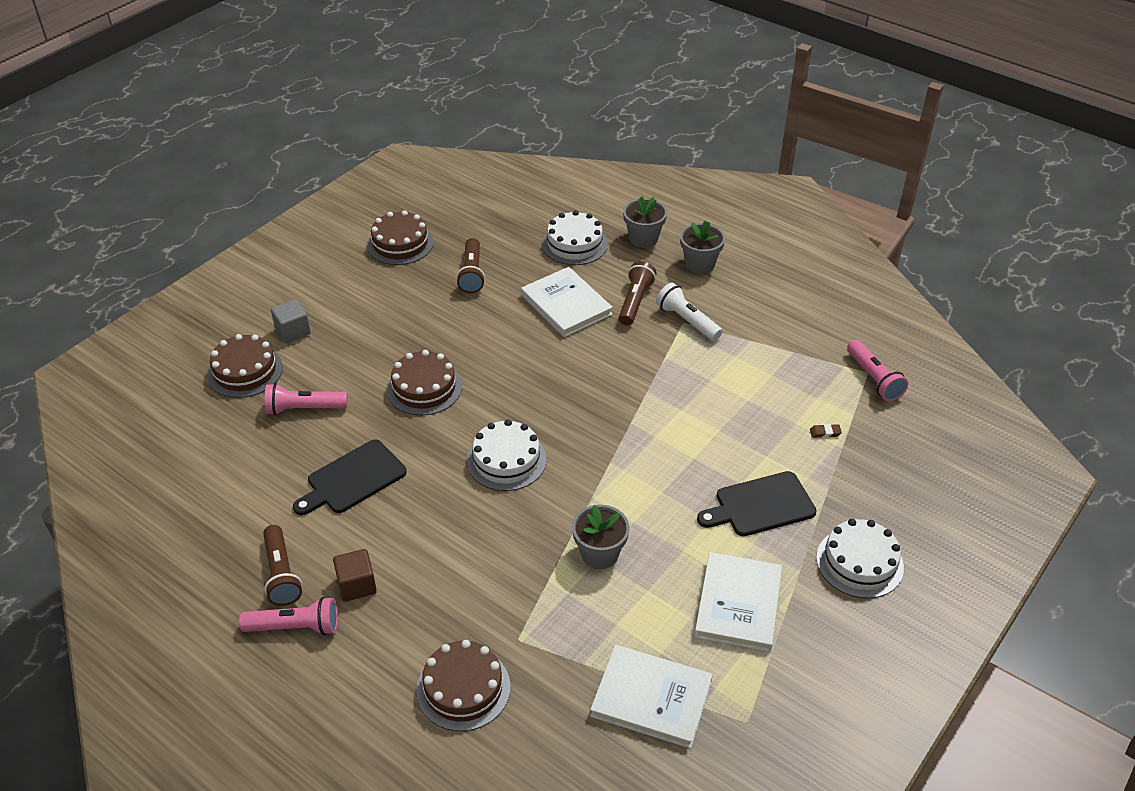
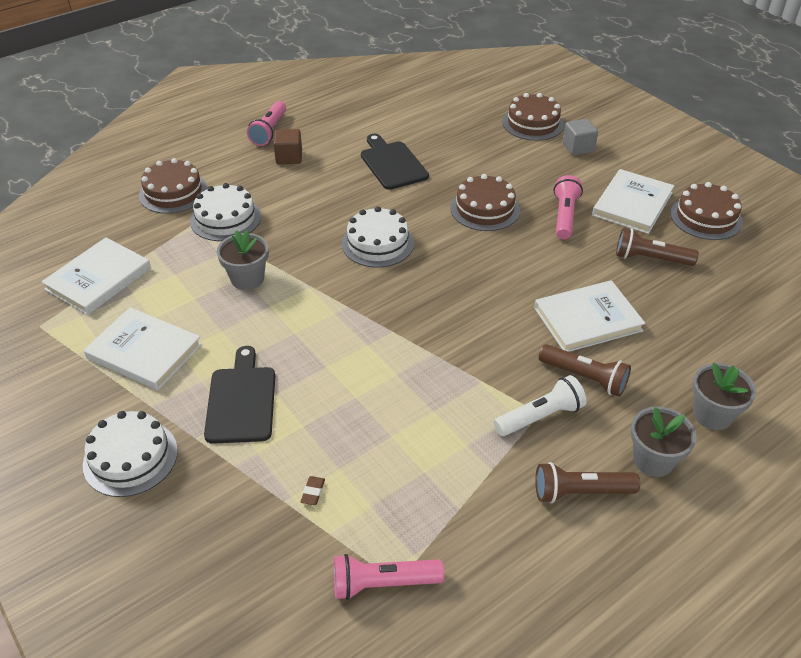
camera: 105 degrees right, 0 degrees up
(281, 574) = (317, 128): brown flashlight -> brown flashlight (580, 492)
(304, 409) = (479, 147): pink flashlight -> pink flashlight (564, 216)
(390, 288) = (632, 204): none -> white book
(574, 244) = (702, 347): white cake -> white cake (225, 218)

